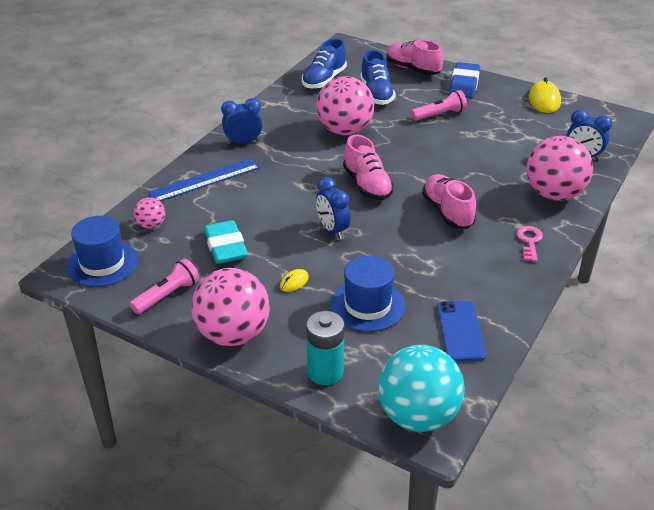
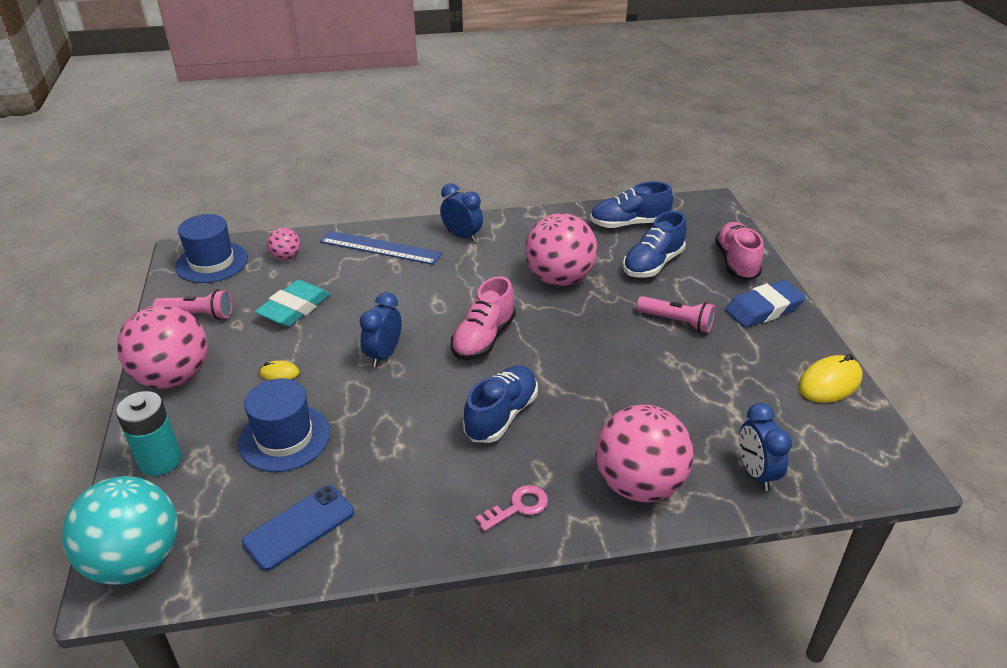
camera: 50 degrees right, 0 degrees up
(447, 212) = (501, 415): pink shoe -> blue shoe

